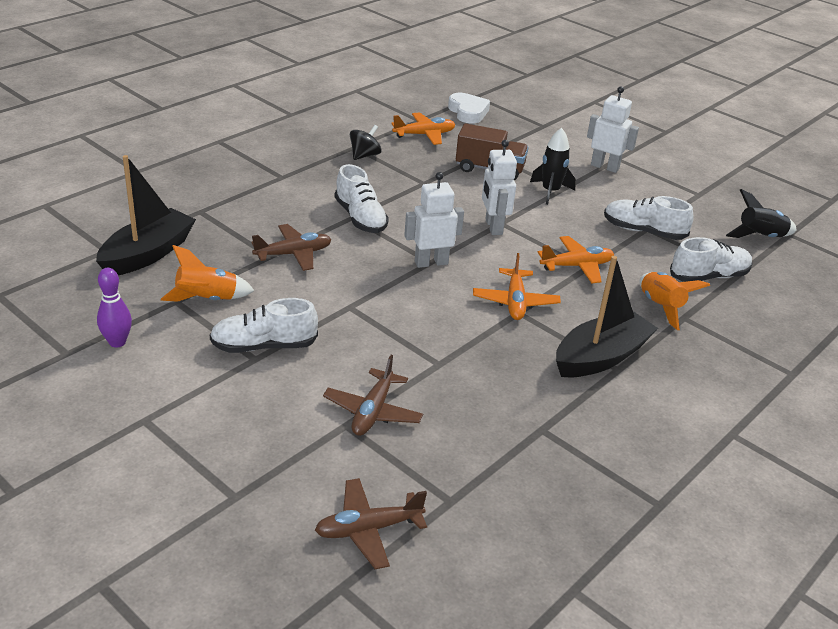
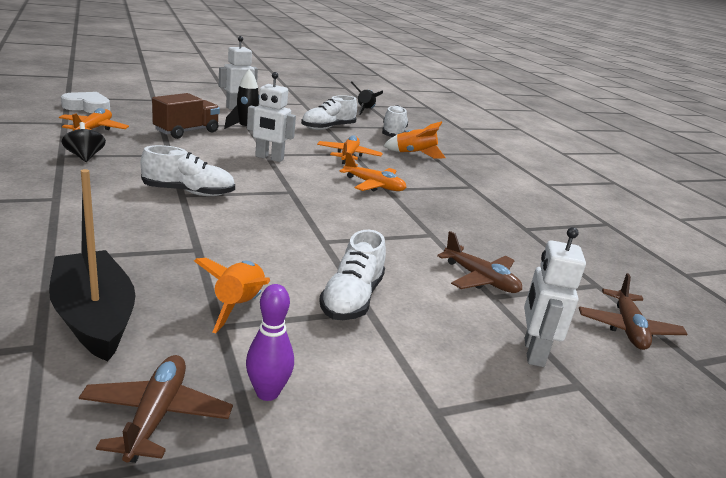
camera: 65 degrees left, 10 degrees down
(293, 254) = (209, 237): brown plane -> brown plane (156, 416)
(431, 262) = (293, 192): white robot -> white robot (533, 352)
(601, 357) = (456, 186): black boat -> none

